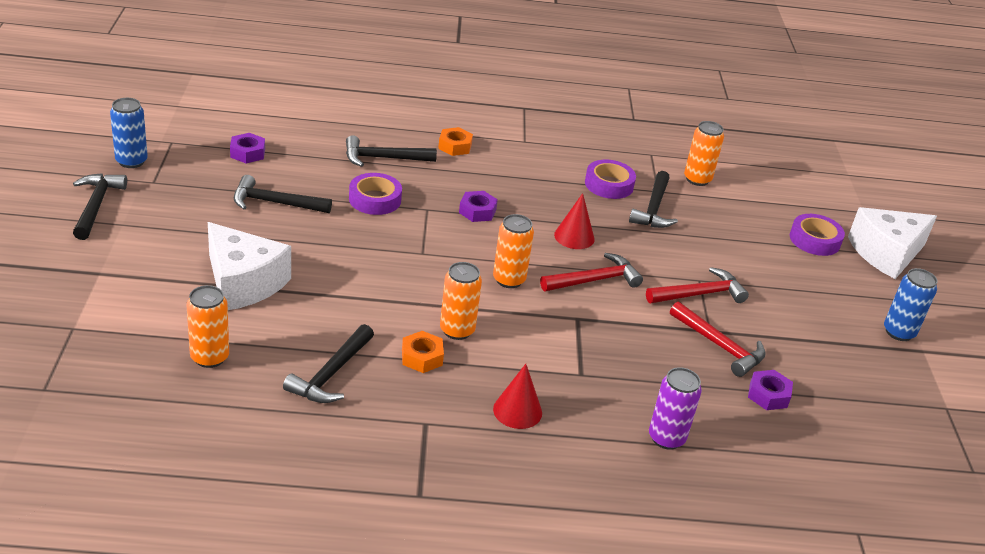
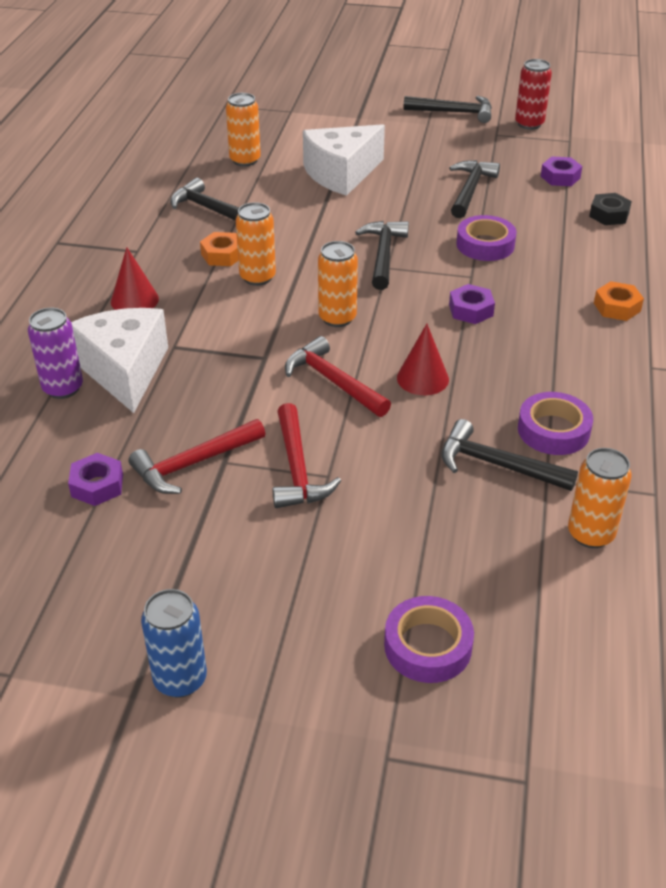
camera: 105 degrees right, 5 degrees up
(131, 161) = (529, 124): blue can -> red can
(315, 135) = (609, 215): none -> black nut
(383, 158) = (572, 254): black hammer -> black hammer (383, 255)
(594, 280) = (333, 381): red hammer -> red hammer turned 150 degrees clockwise
(886, 253) = (390, 748): white cheese -> white cheese (125, 370)

